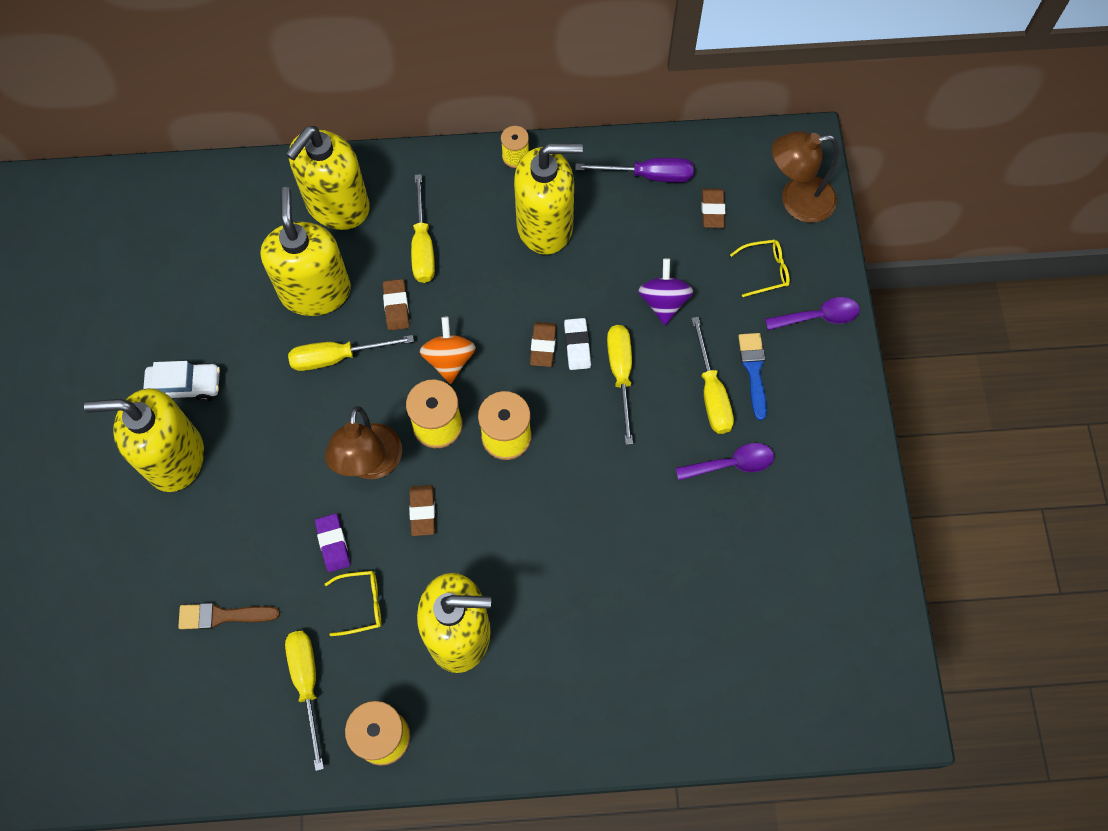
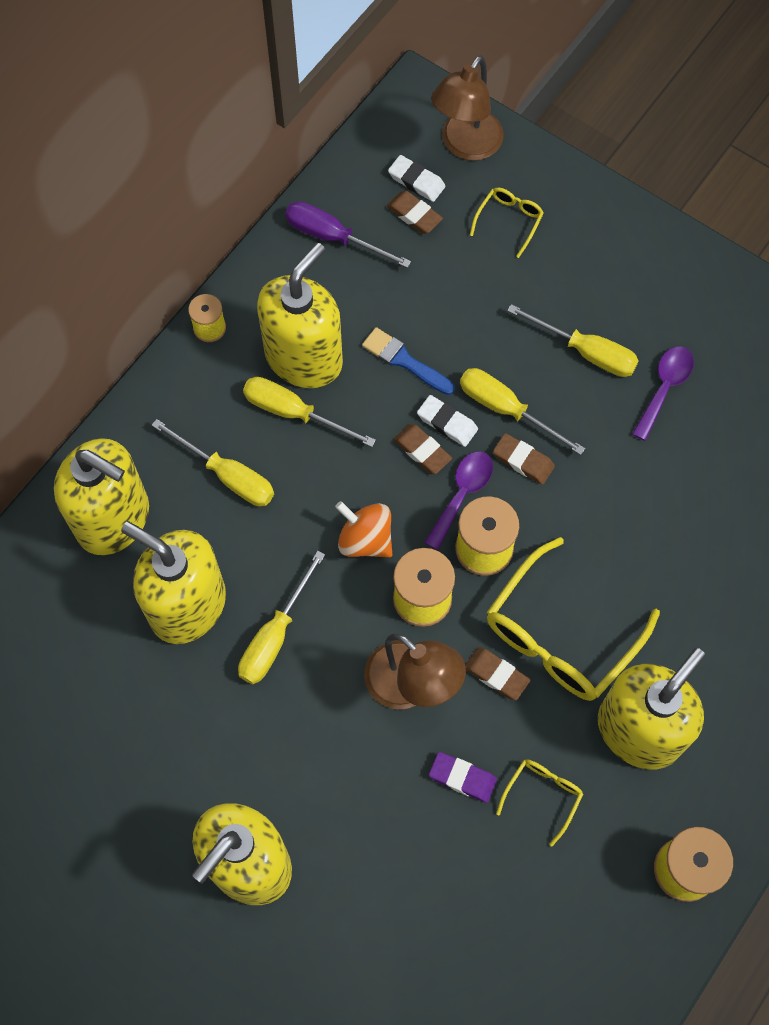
camera: 50 degrees left, 0 degrees up
(185, 386) = (179, 799): white car -> none
(223, 616) = (452, 933): brown brush -> none
(307, 684) = (581, 901): yellow screwdriver -> yellow screwdriver (294, 412)
(337, 206) = (113, 519): yellow soap dispenser -> yellow soap dispenser turned 45 degrees counterclockwise
(396, 306) = (269, 545): brown eraser -> brown eraser (523, 461)
(486, 531) = (561, 634): none -> yellow glasses
(648, 175) = (333, 237): purple screwdriver -> purple screwdriver turned 105 degrees counterclockwise
(663, 302) = (467, 321): purple spinning top -> none
(739, 192) = (416, 181): none -> white eraser
(753, 371) = (594, 304): blue brush -> blue brush (404, 361)
(818, 317) = (588, 216): purple spoon -> purple spoon (462, 494)

